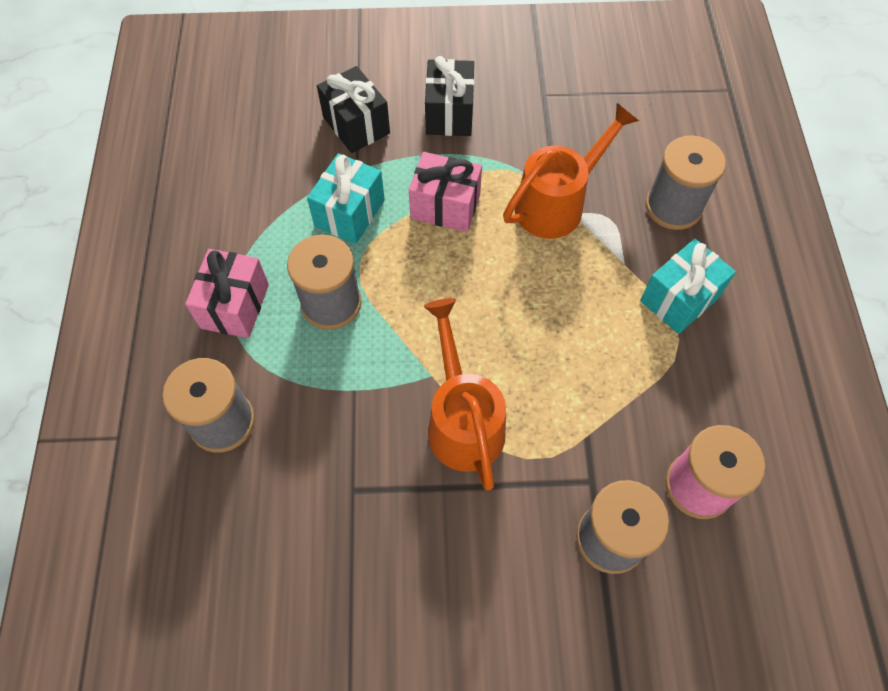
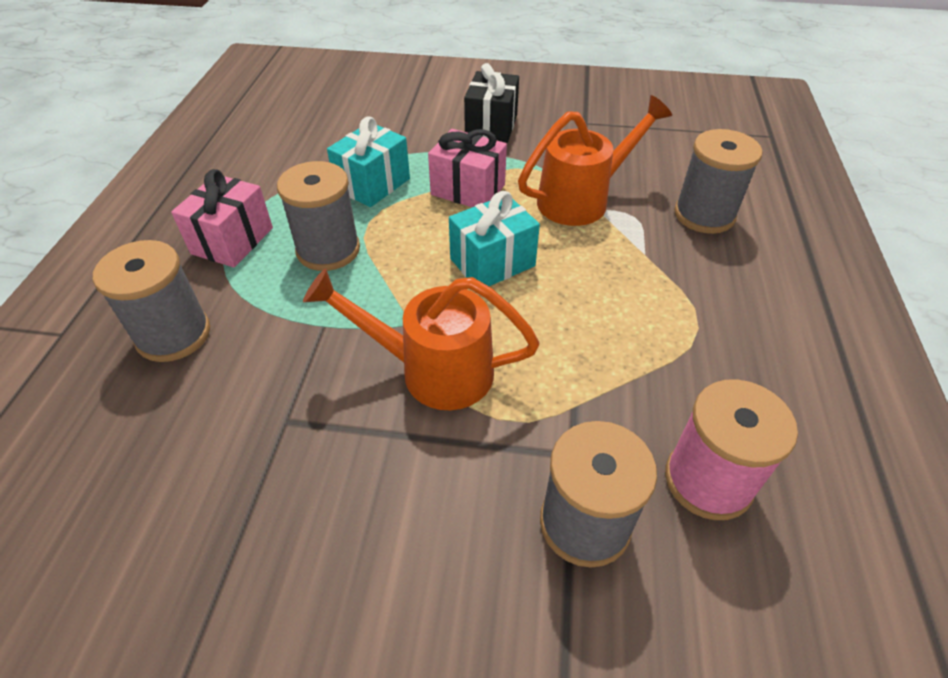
camera: 10 degrees right, 15 degrees down
(356, 125) = (402, 125): black gift -> none
(463, 421) = (433, 370): orange watering can -> orange watering can turned 75 degrees counterclockwise
(679, 299) = (703, 291): turquoise gift -> turquoise gift (492, 262)

